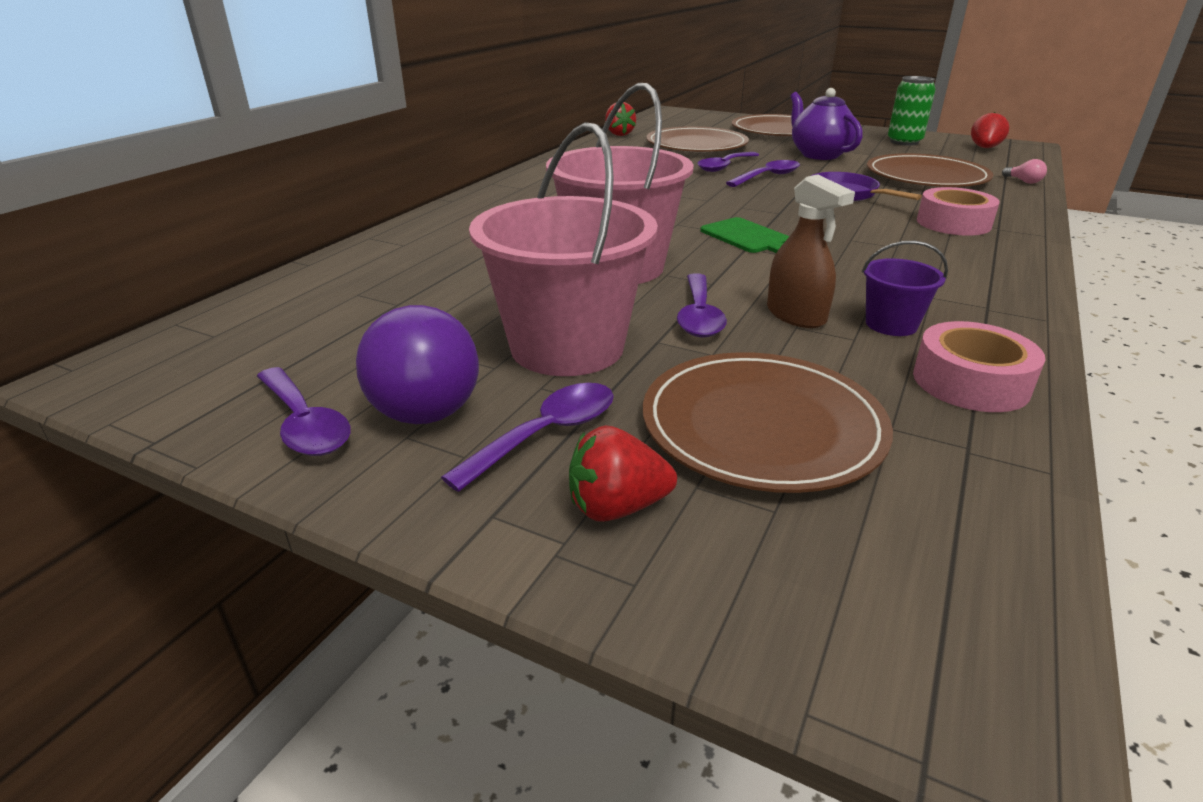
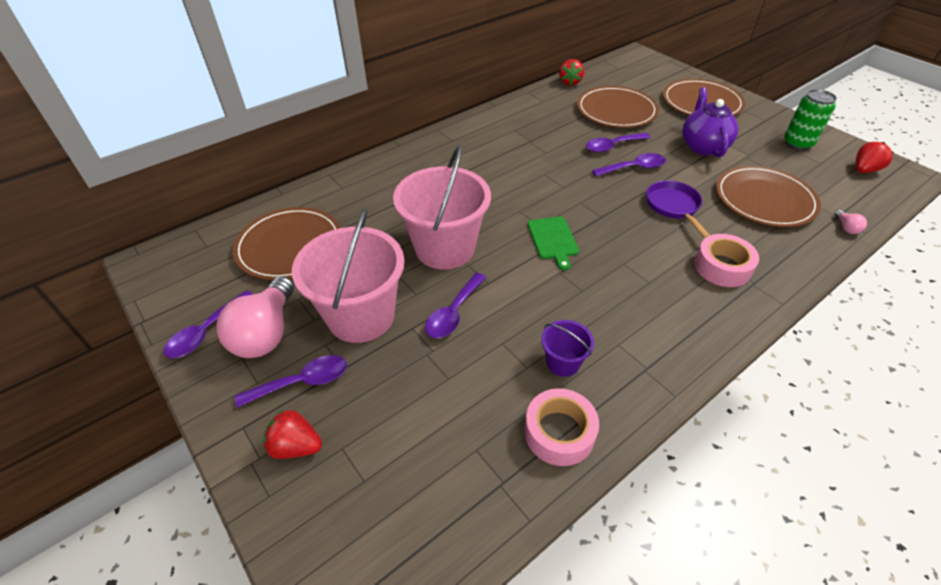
camera: 25 degrees right, 15 degrees up
(304, 424) = (206, 332): purple spoon -> purple spoon turned 45 degrees clockwise
(423, 399) = (266, 333): purple light bulb -> pink light bulb
(762, 426) = (408, 419): brown plate -> brown plate (290, 246)
(796, 315) = (511, 332): brown spray bottle -> none

